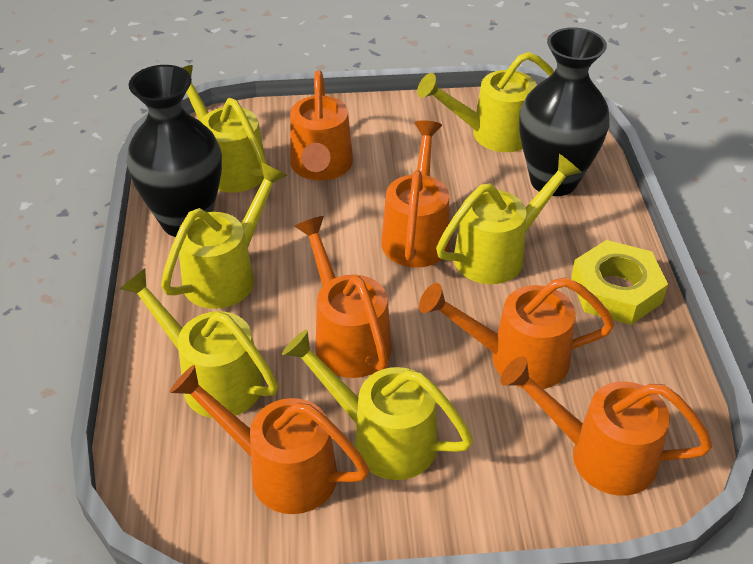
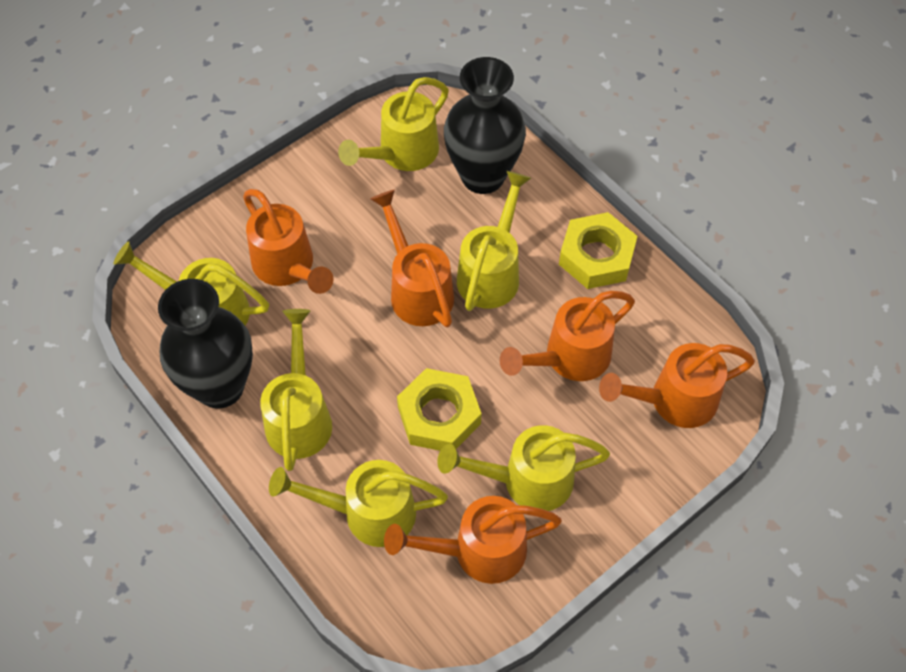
camera: 35 degrees left, 15 degrees up
(348, 338) = (439, 415): orange watering can -> yellow nut

